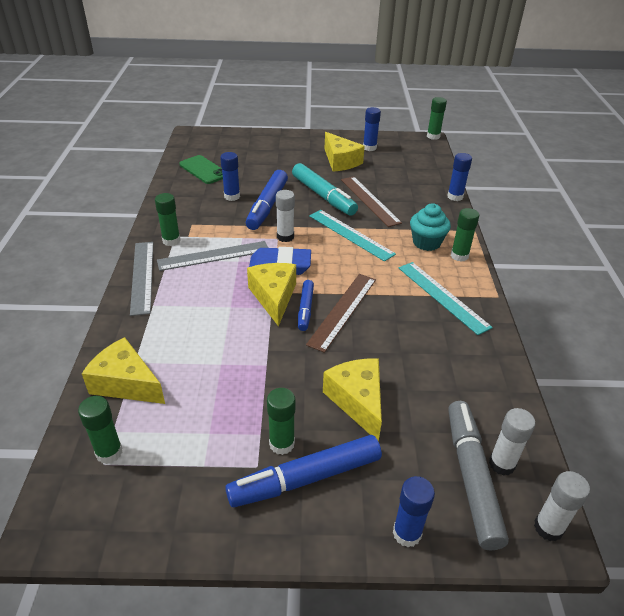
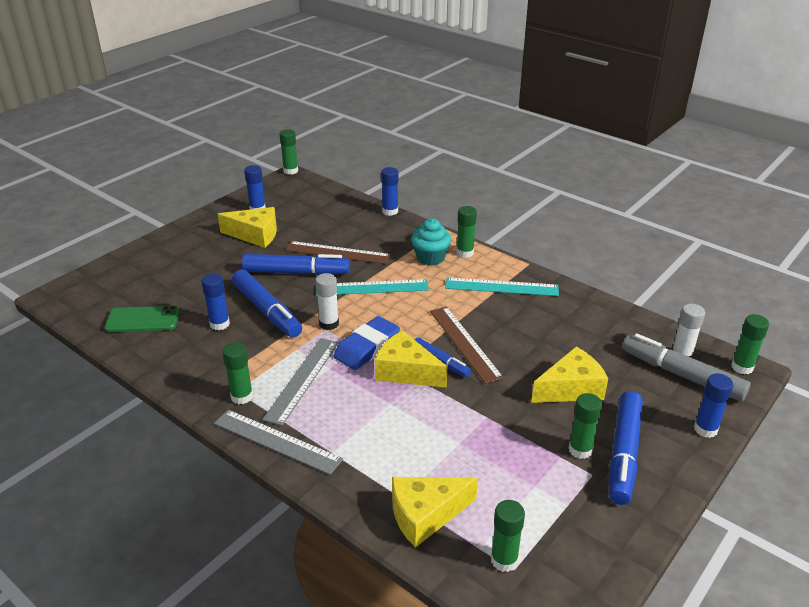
camera: 50 degrees left, 5 degrees down
(323, 196) = (296, 272): turquoise marker -> blue marker
(357, 401) = (571, 388): yellow cheese -> yellow cheese turned 135 degrees clockwise
(548, 528) = (742, 367): white glue stick -> green glue stick

